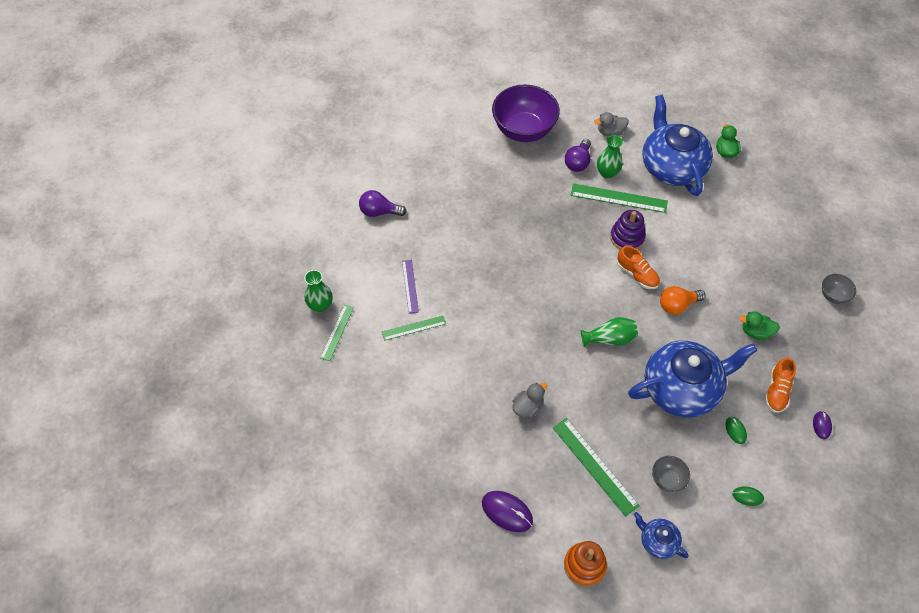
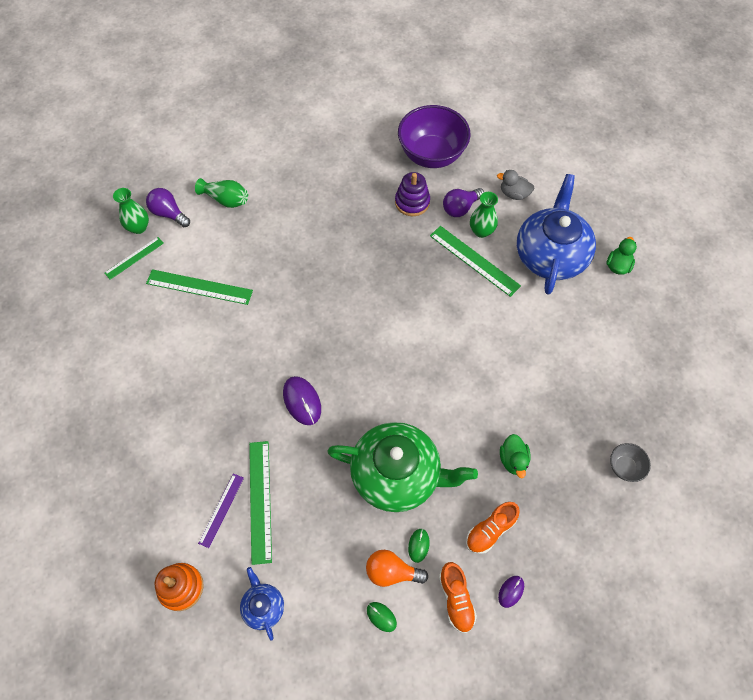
camera: 30 degrees right, 5 degrees up
(379, 212) = (248, 170): purple light bulb -> purple light bulb (169, 213)
(410, 286) = (224, 248): purple ruler -> purple ruler (221, 510)
(414, 328) = (199, 287): green ruler -> green ruler, size x1.63
(507, 512) = (152, 496): purple mouse -> purple mouse (302, 401)
(527, 407) = (242, 412): grey duck -> none
(610, 339) = (364, 389): green vase -> green vase (226, 200)
(627, 237) = (454, 302): purple stacking toy -> purple stacking toy (412, 202)
(637, 274) = (436, 342): orange shoe -> orange shoe (456, 599)
(667, 479) = (317, 553): grey bowl -> none
(677, 305) = (454, 392): orange light bulb -> orange light bulb (392, 572)
(682, 388) = (397, 474): blue teapot -> green teapot
(755, 332) = (513, 460): green duck -> green duck turned 135 degrees counterclockwise

